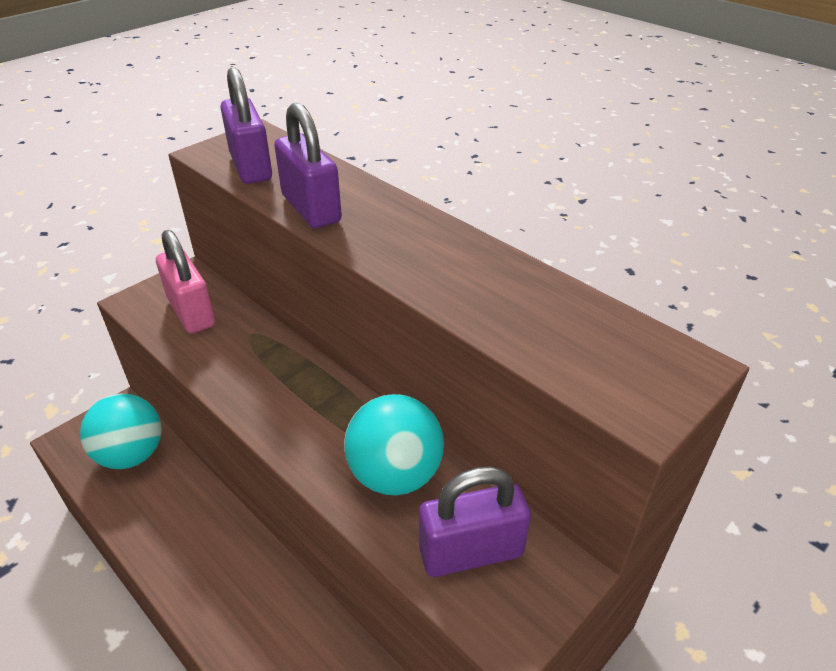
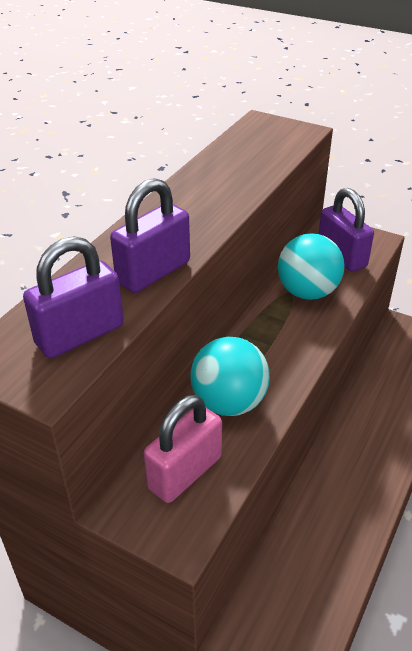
camera: 105 degrees left, 0 degrees up
(132, 454) = (288, 588): turquoise ball -> turquoise ball (229, 402)

